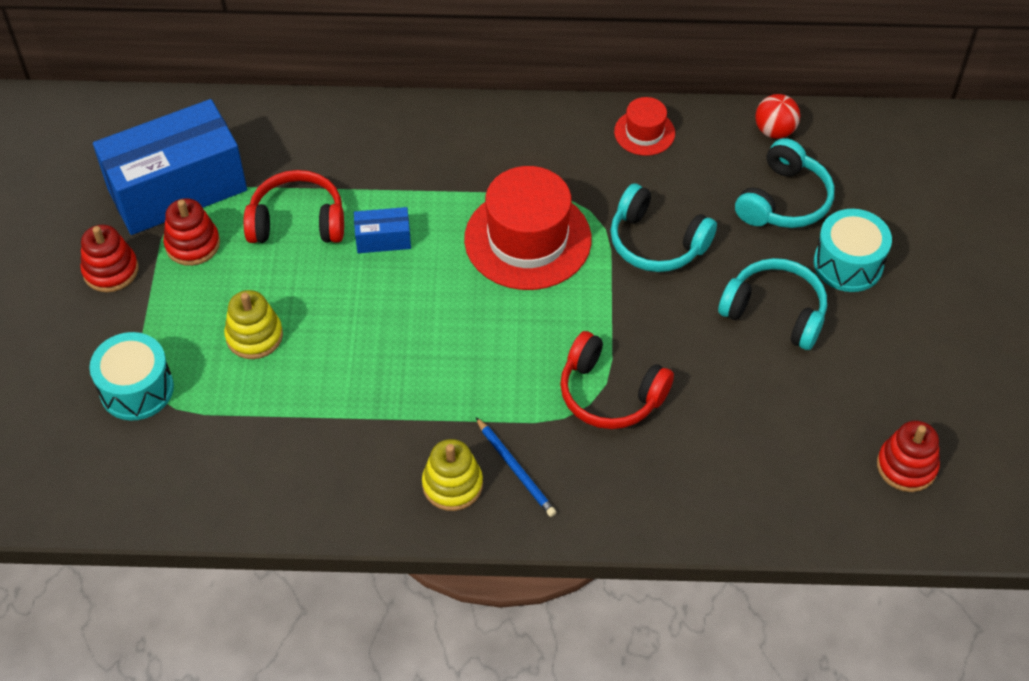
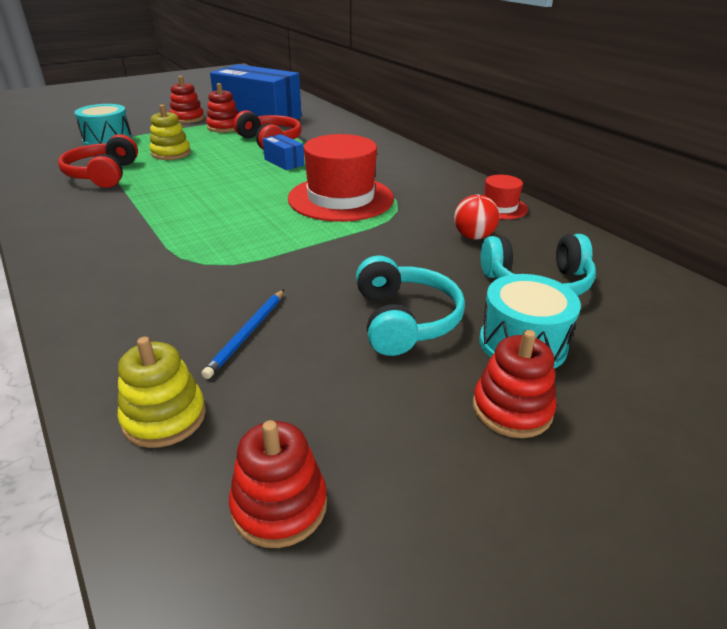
camera: 55 degrees right, 20 degrees down
(452, 484) = (80, 235): yellow stacking toy -> yellow stacking toy (164, 417)
(515, 469) = (111, 253): blue pencil -> blue pencil (247, 334)
(610, 394) = (222, 269): red headphones -> red headphones (103, 174)
(656, 242) = (404, 242): turquoise headphones -> none
(774, 131) = (600, 255): red ball -> red ball (473, 237)
(903, 314) = (512, 409): none -> red stacking toy

